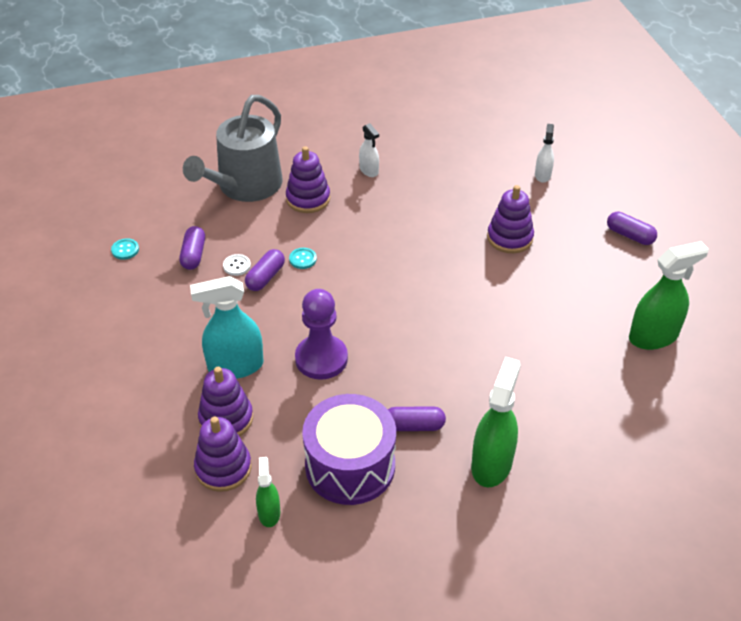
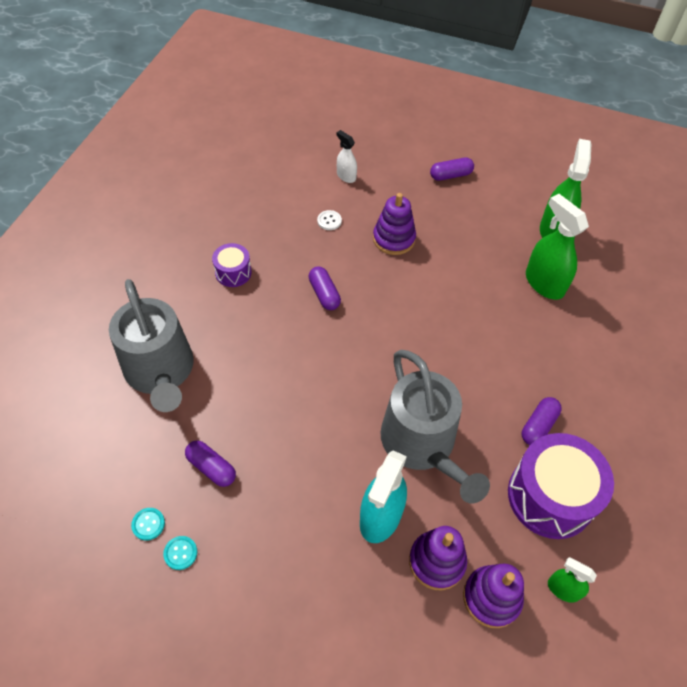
camera: 55 degrees left, 10 degrees up
(237, 266) = (258, 441): white button -> white button (329, 221)
(265, 277) = (292, 427): purple capsule -> purple capsule (324, 294)
(303, 259) = (295, 385): turquoise button -> turquoise button (180, 553)
(308, 199) = (225, 335): purple stacking toy -> none
(321, 359) = (422, 445): purple pawn -> grey watering can
(369, 170) = (233, 272): white spray bottle -> purple drum
(491, 464) = (607, 400): green spray bottle -> green spray bottle (544, 283)

